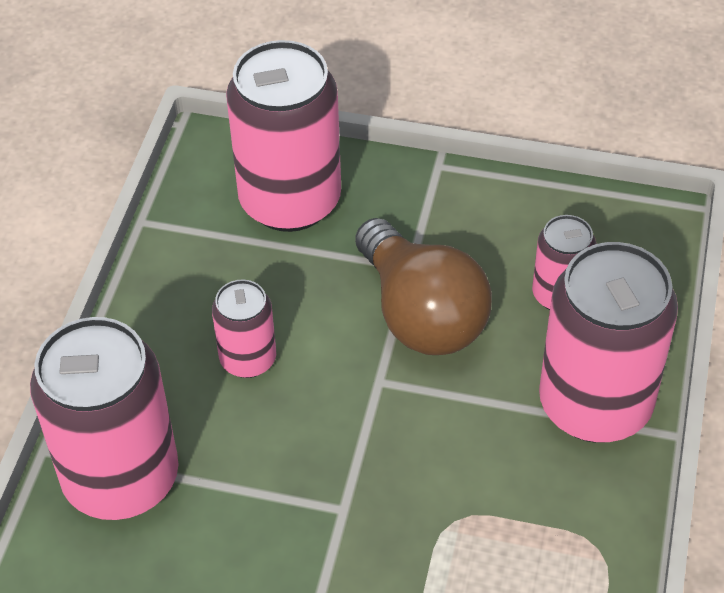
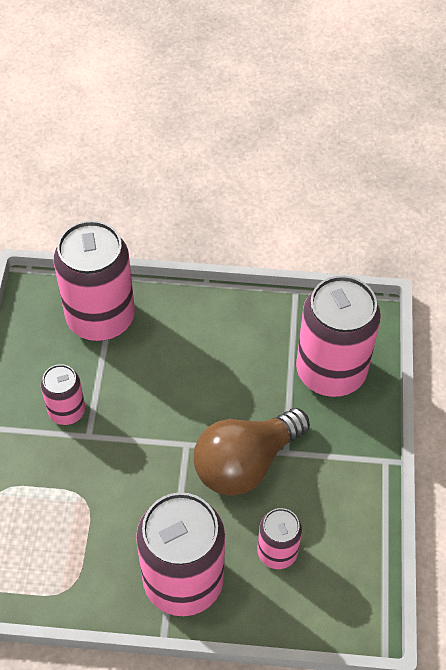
camera: 80 degrees right, 5 degrees up
(248, 359) = (194, 368): pink can -> pink can (67, 411)

